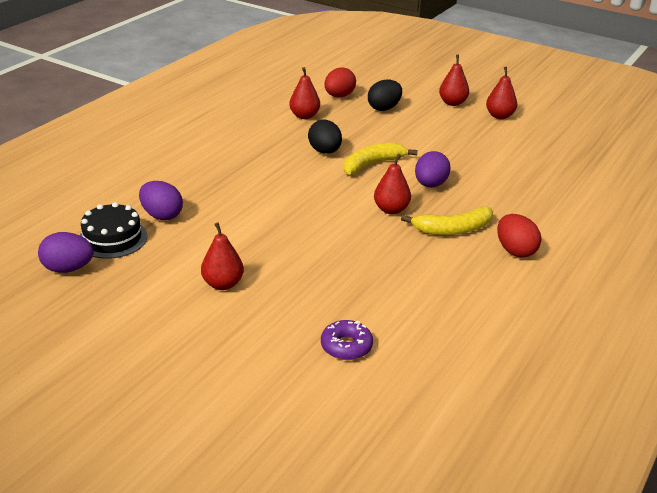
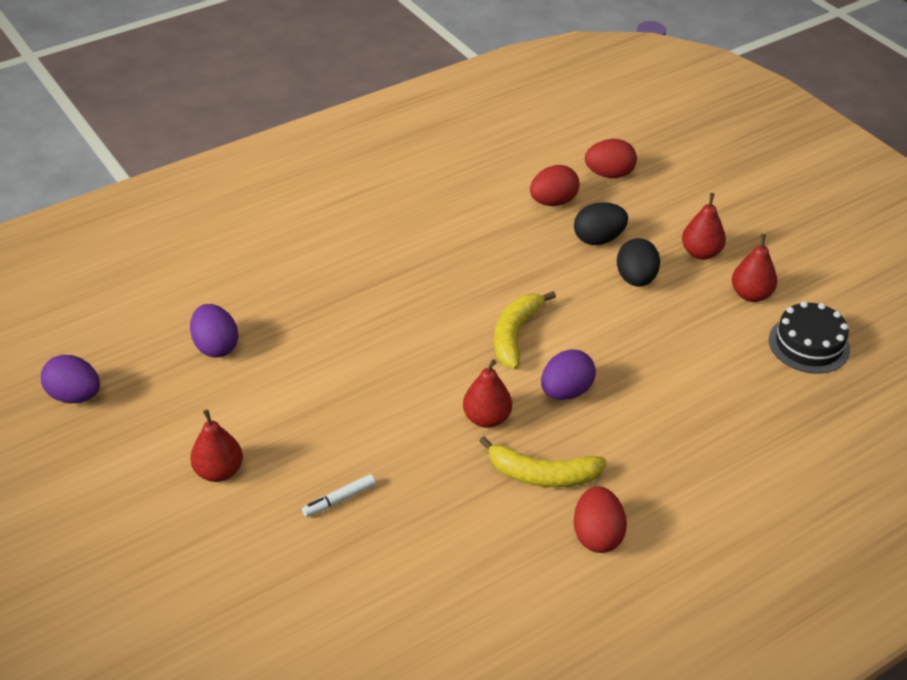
camera: 25 degrees right, 10 degrees up
(112, 238) = (144, 365): black cake -> black cake (809, 344)
(304, 116) = (484, 227): red pear -> none
(325, 151) = (469, 296): black egg -> black egg (636, 279)
(327, 277) = (339, 500): none -> white marker
(346, 346) = (294, 609): purple donut -> none
(363, 77) = (609, 174): none -> red egg
(372, 164) = (515, 335): yellow banana -> yellow banana turned 60 degrees counterclockwise

